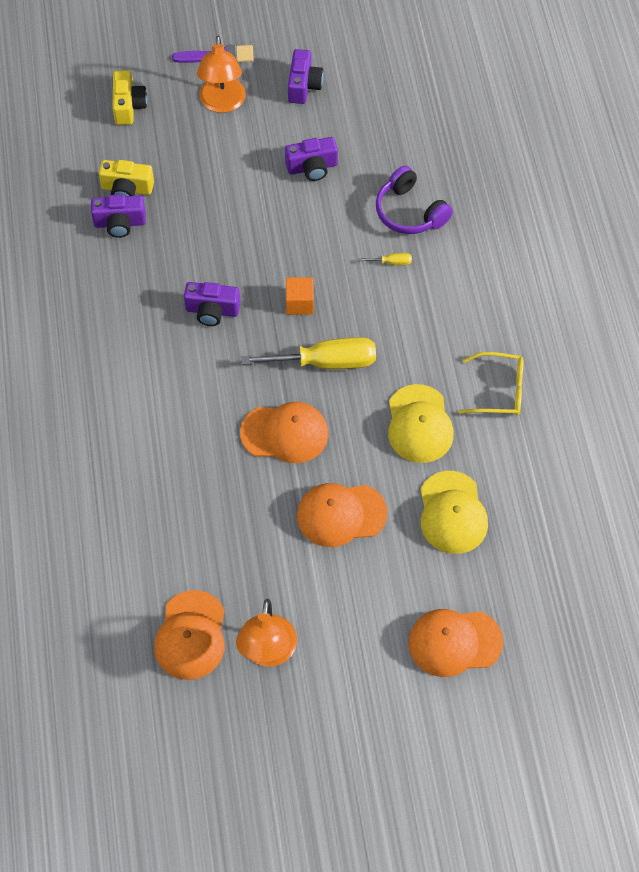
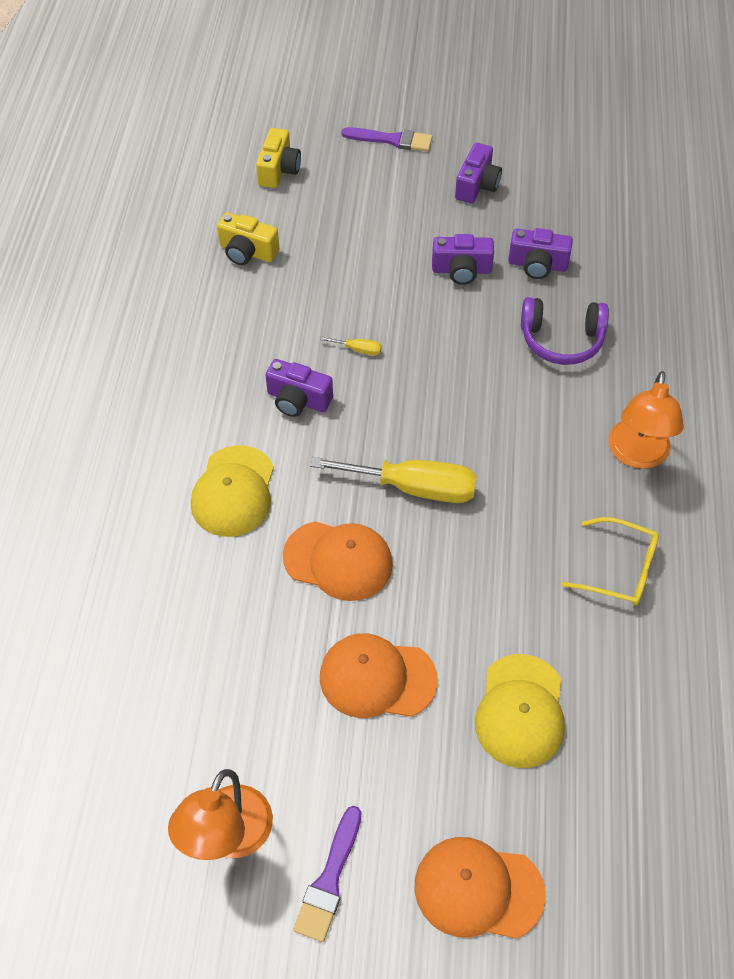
camera: 15 degrees right, 5 degrees down
(120, 223) = (227, 285): purple camera -> purple camera (537, 265)
(191, 635) = (139, 788): orange cap -> none
(222, 103) = (381, 186): orange lamp -> orange lamp (637, 455)
(299, 303) = (402, 413): orange cube -> none
(349, 662) = (329, 880): none -> purple brush
(392, 262) = (525, 391): yellow screwdriver -> yellow screwdriver (358, 350)
(409, 212) = (561, 340): purple headphones -> purple headphones turned 60 degrees counterclockwise
(419, 424) = (507, 588): yellow cap -> yellow cap (233, 491)

